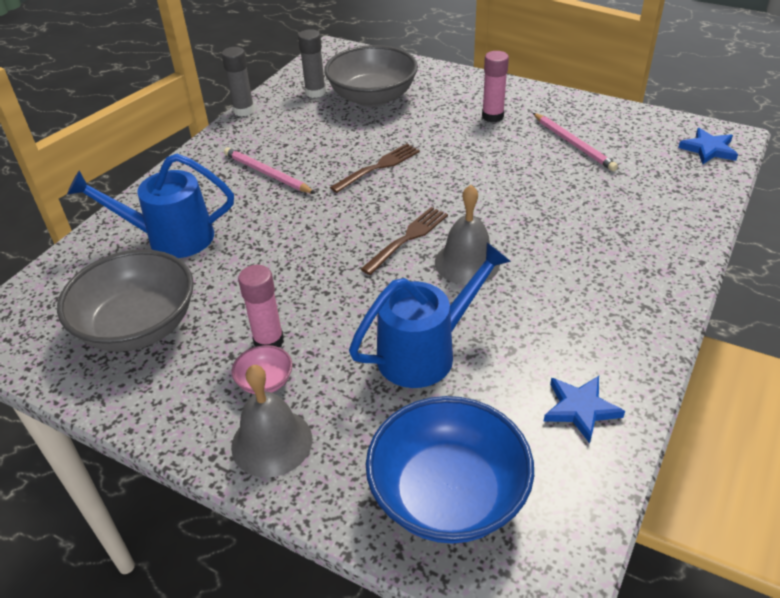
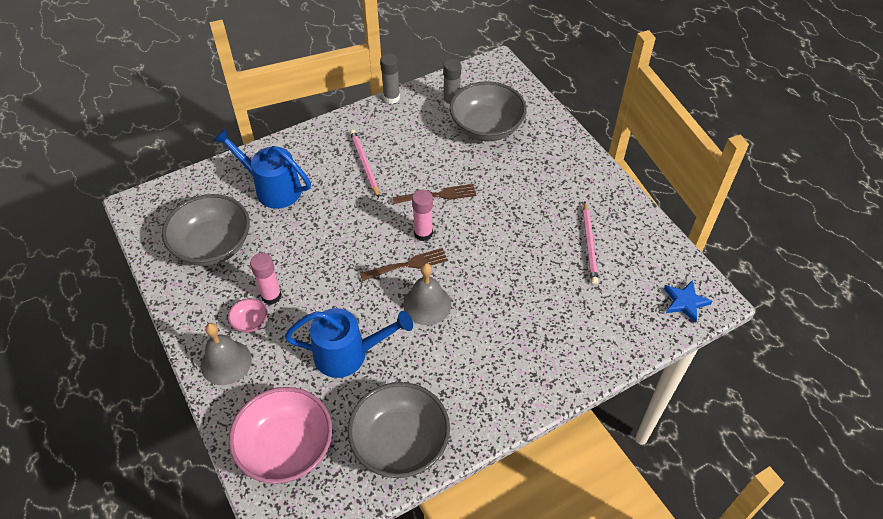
camera: 30 degrees right, 10 degrees up
(448, 495) = (286, 448): blue bowl -> pink bowl
(492, 116) = (555, 189): pink glue stick -> pink glue stick (423, 233)
(580, 409) = (400, 443): blue star -> grey bowl

